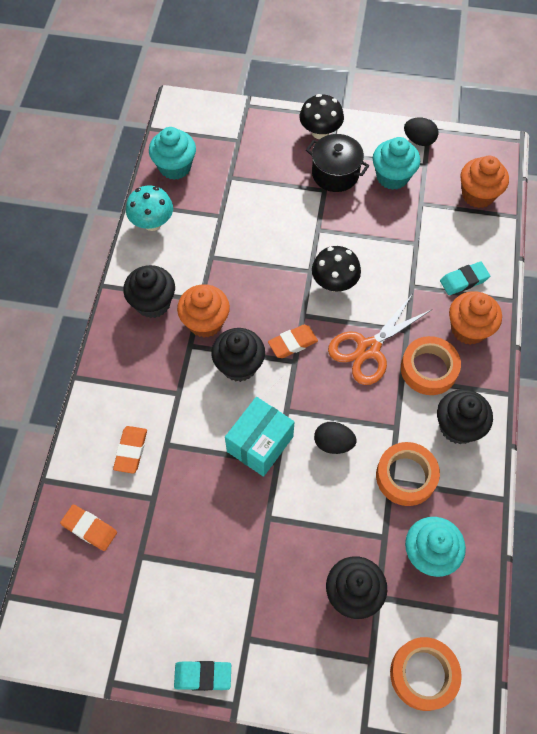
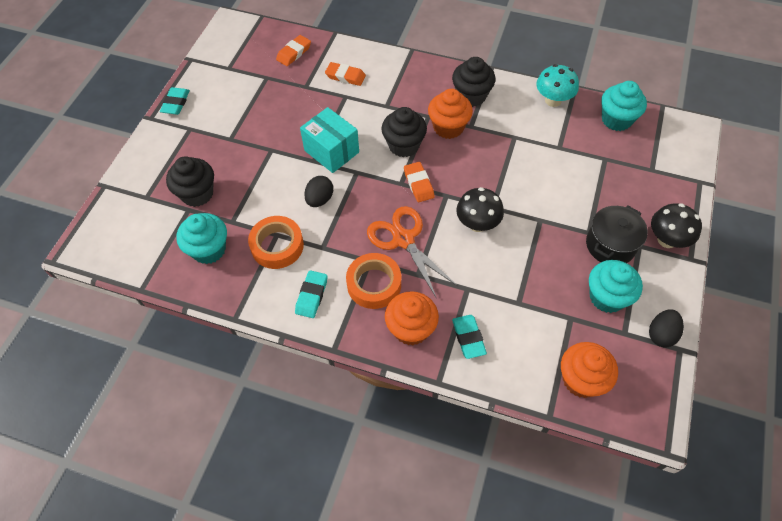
camera: 100 degrees right, 5 degrees down
(423, 674) = (123, 228): orange tape -> none
(458, 426) = (311, 296): black cupcake -> turquoise eraser

